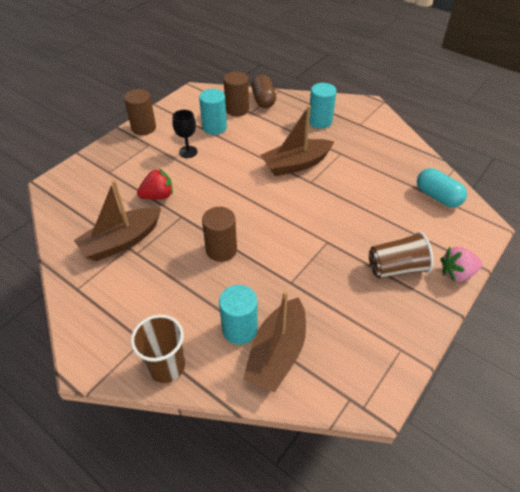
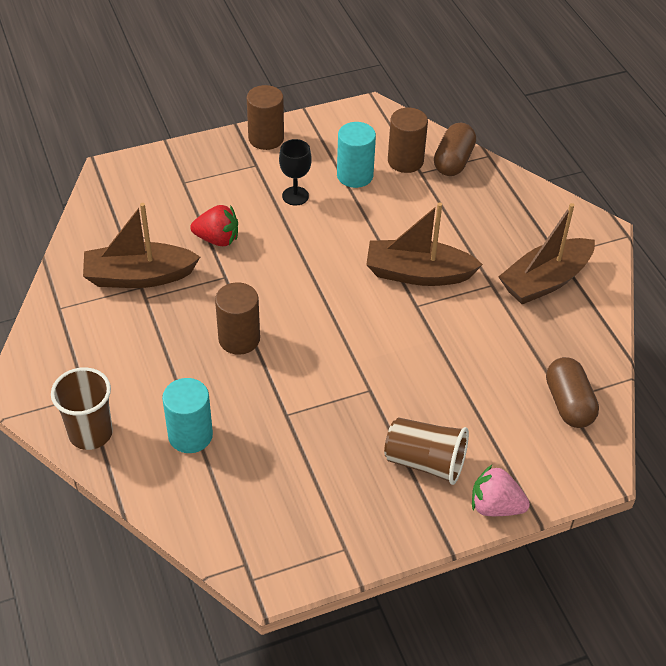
camera: 30 degrees right, 0 degrees up
(277, 353) = (209, 480): brown boat -> brown boat (545, 281)
(320, 121) = (505, 226): turquoise cylinder -> none
(437, 196) = (568, 404): turquoise capsule -> brown capsule

